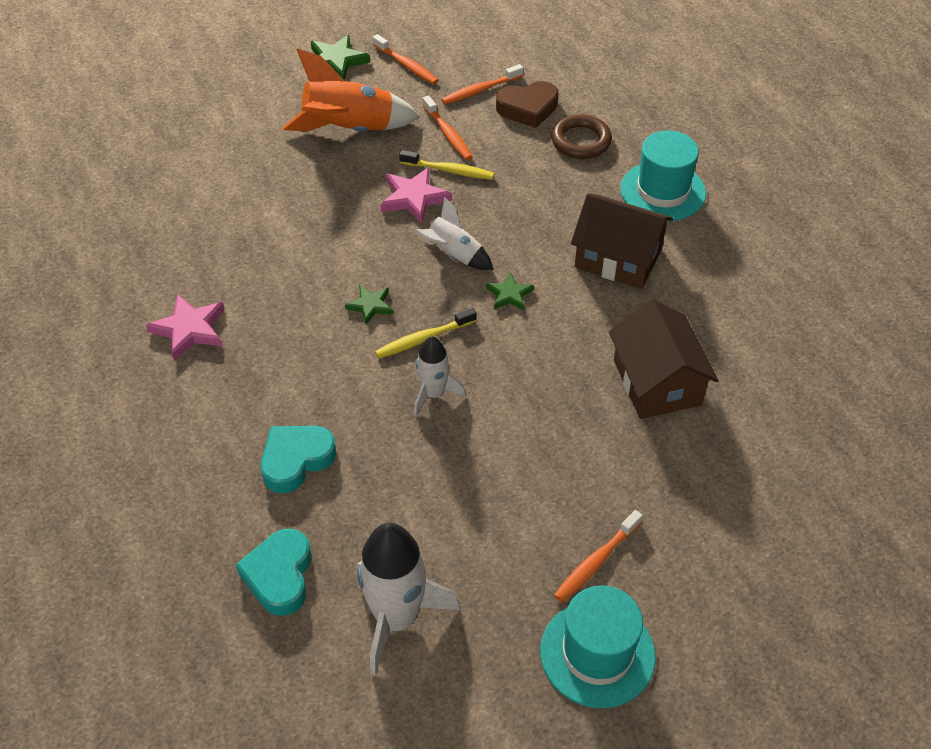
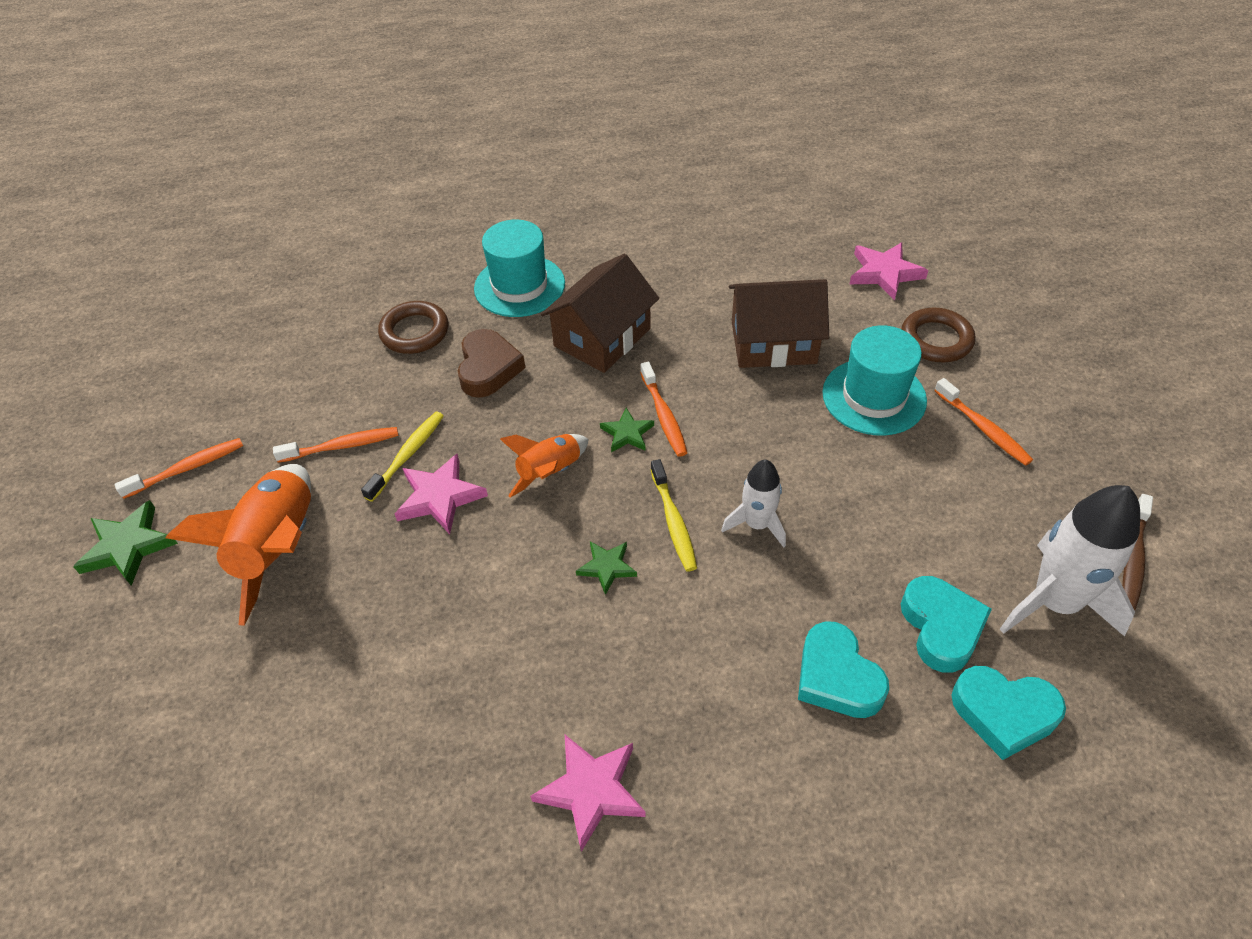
camera: 75 degrees left, 0 degrees up
(354, 530) = (941, 627): none -> turquoise heart
(454, 255) = (550, 472): white rocket -> orange rocket
(461, 689) = (1133, 558): none -> brown toothbrush
(480, 90) = (280, 403): orange toothbrush -> orange toothbrush (663, 416)
(528, 108) = (337, 366): brown heart -> brown heart (488, 368)
(597, 653) = (1084, 447): turquoise hat -> turquoise hat (874, 397)
(712, 518) = (936, 340): none -> brown ring
(801, 467) = (884, 273): none -> pink star

